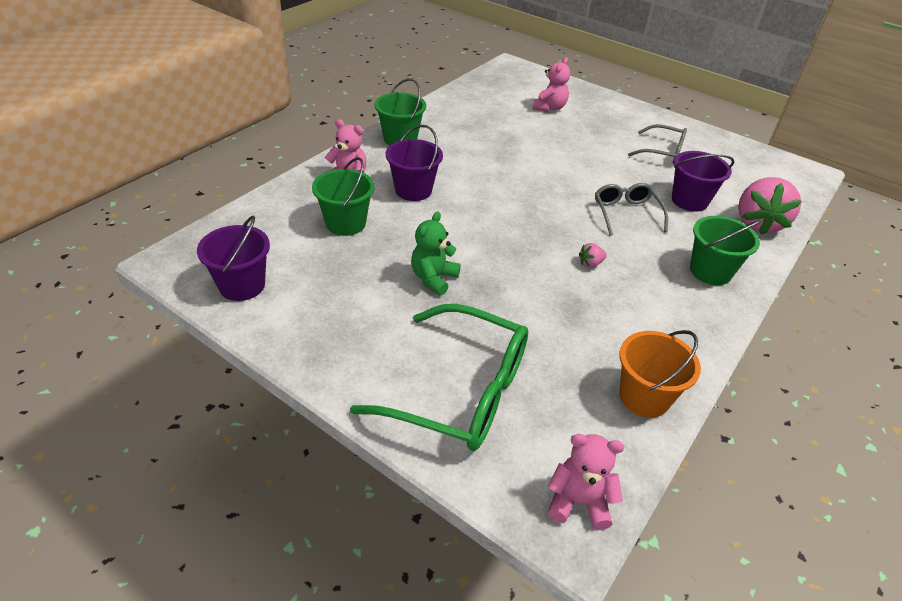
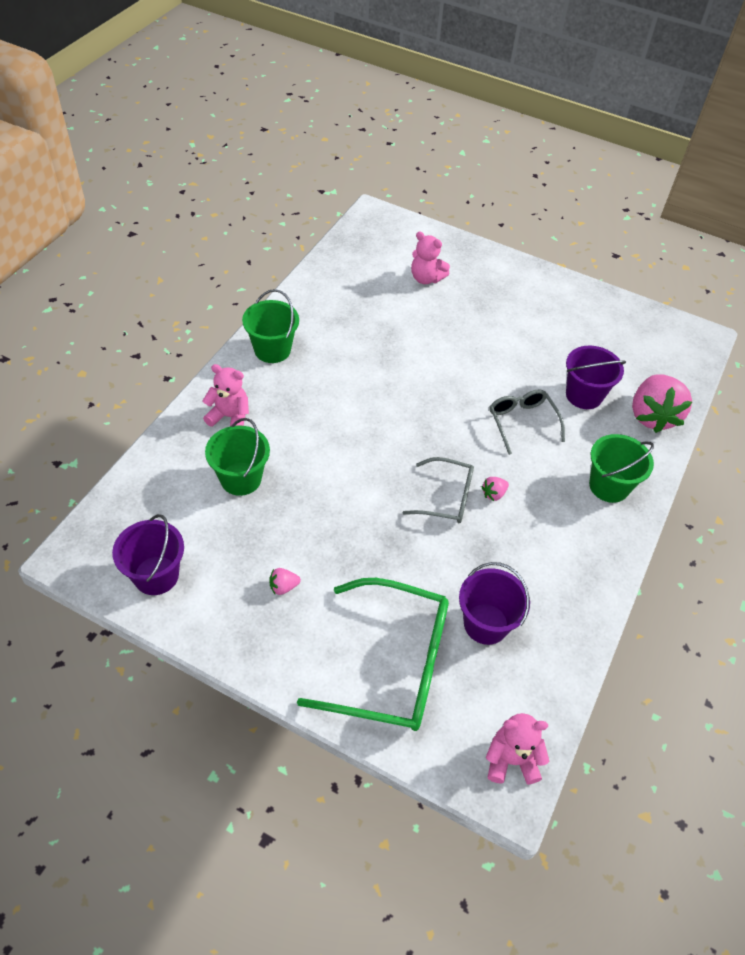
camera: 10 degrees left, 10 degrees up
(363, 310) = (283, 587): none -> pink strawberry
(413, 190) = (301, 422): purple bucket -> purple bucket (486, 624)
(433, 278) = (343, 536): green teddy bear -> none
(549, 108) = (426, 278): pink teddy bear -> pink teddy bear turned 105 degrees clockwise
(644, 397) = (557, 643): orange bucket -> none
(662, 151) = (551, 329): grey glasses -> grey glasses (446, 497)

